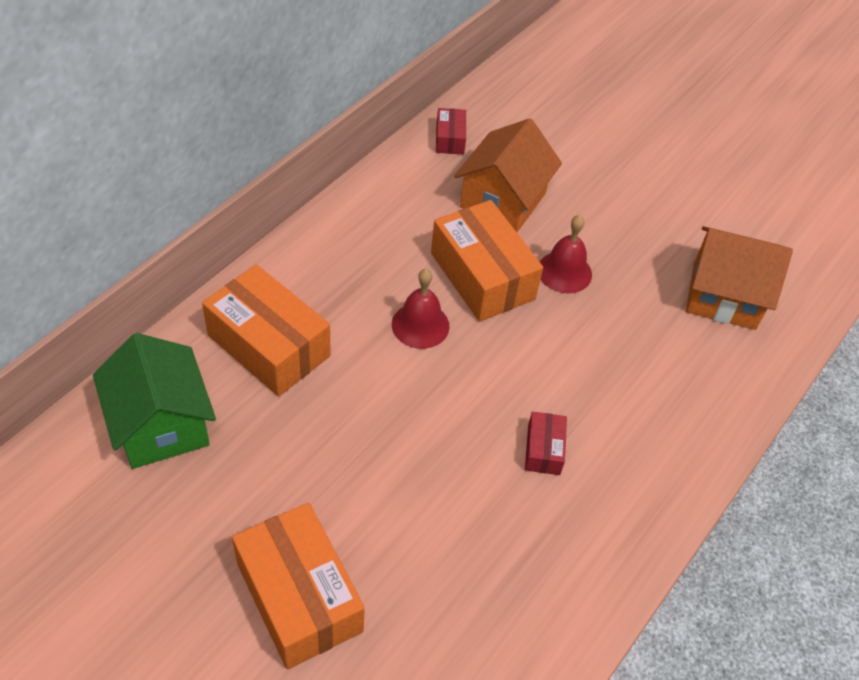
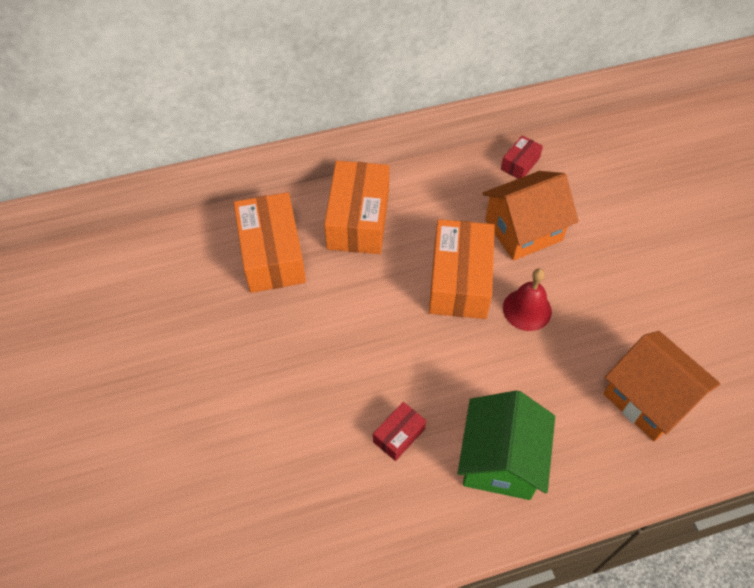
camera: 40 degrees right, 5 degrees up
(161, 425) = (166, 272): green house -> green house (500, 460)
(299, 597) = (157, 435): orange box -> orange box (358, 219)
(420, 325) = (384, 293): red bell -> none

